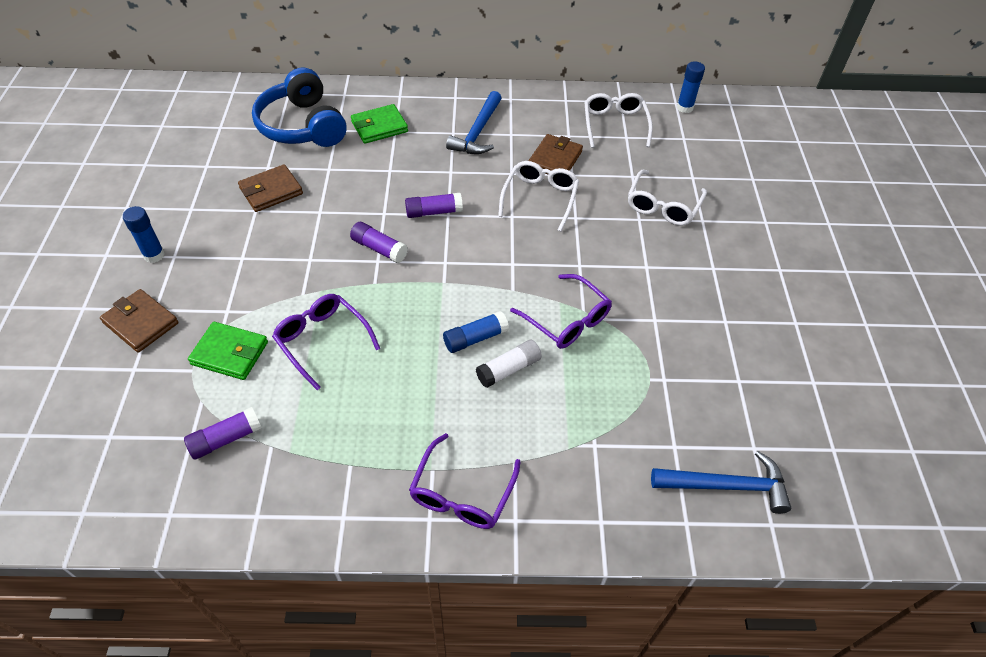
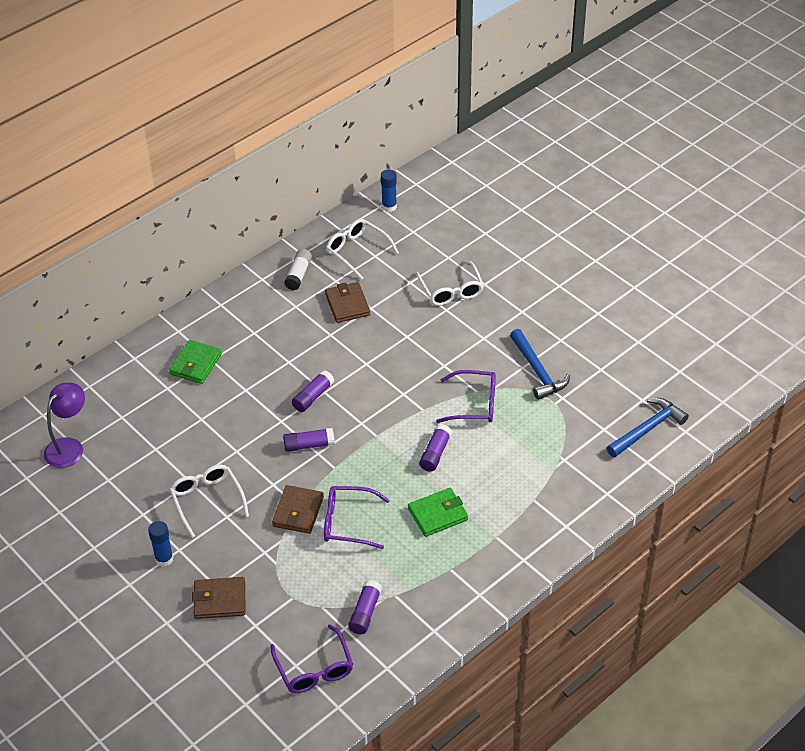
camera: 40 degrees left, 5 degrees down
(216, 124) = (69, 447): none -> purple lamp
(230, 353) = (302, 572): green wallet -> green wallet (438, 514)
(271, 191) = (182, 462): brown wallet -> brown wallet (298, 512)
(302, 126) = (137, 402): blue headphones -> none
(462, 492) = (525, 535): purple glasses -> purple glasses (314, 668)
(475, 338) = (435, 453): blue glue stick -> purple glue stick
(478, 132) = (271, 320): blue hammer -> blue hammer (537, 371)
(509, 369) = (474, 455): white glue stick -> white glue stick (298, 274)
(540, 198) = (370, 339): white glasses -> white glasses (207, 501)

